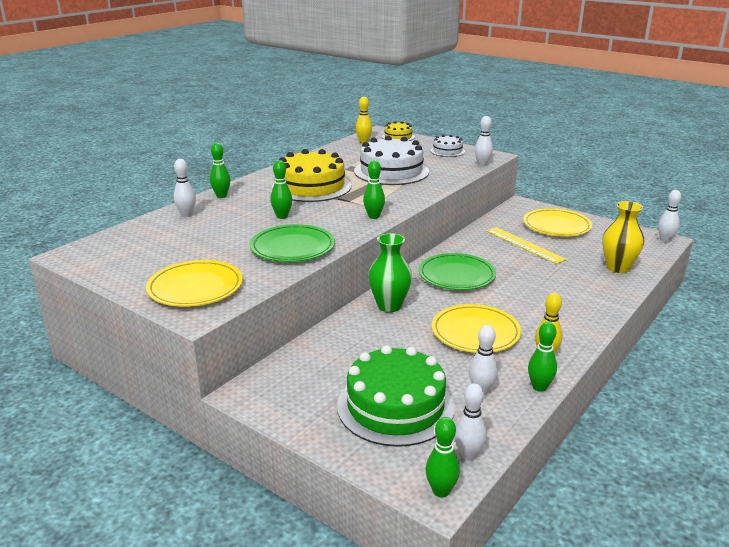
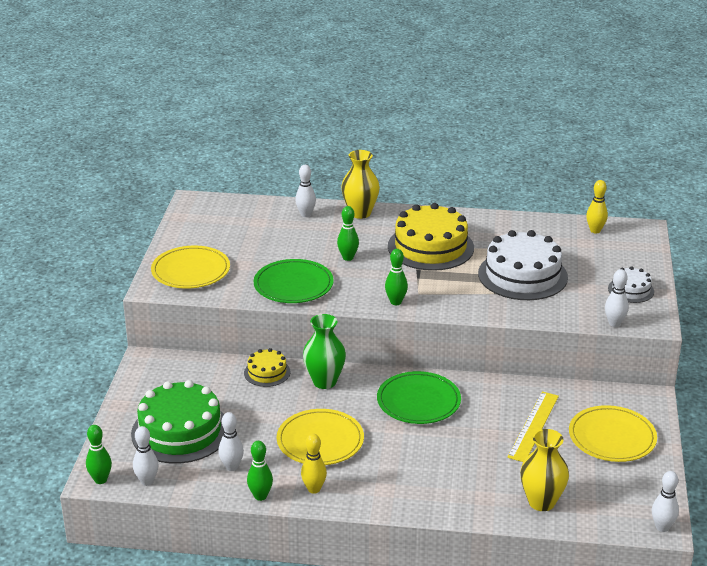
camera: 60 degrees right, 5 degrees up
(221, 196) = (360, 213): green bowling pin -> yellow vase
(398, 137) = (639, 245): yellow cake -> yellow cake (267, 372)

